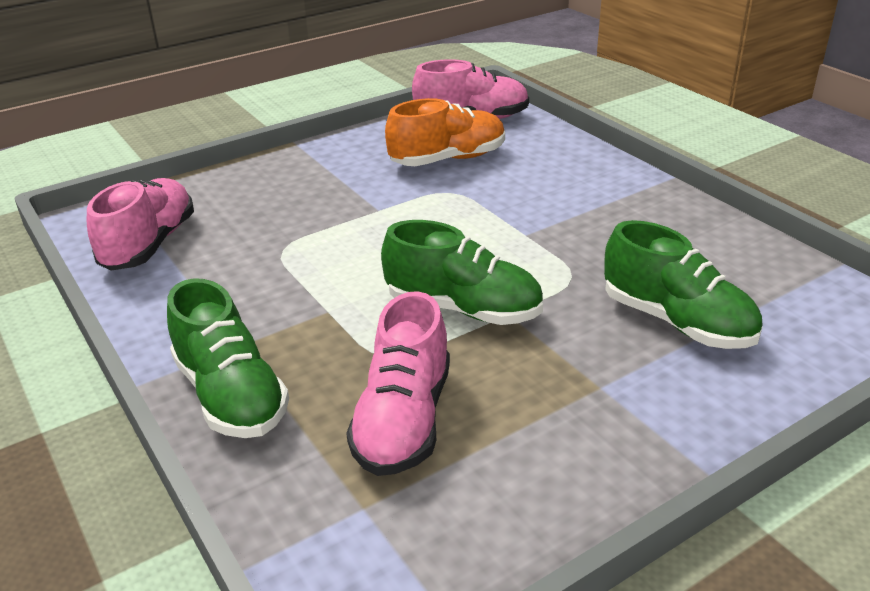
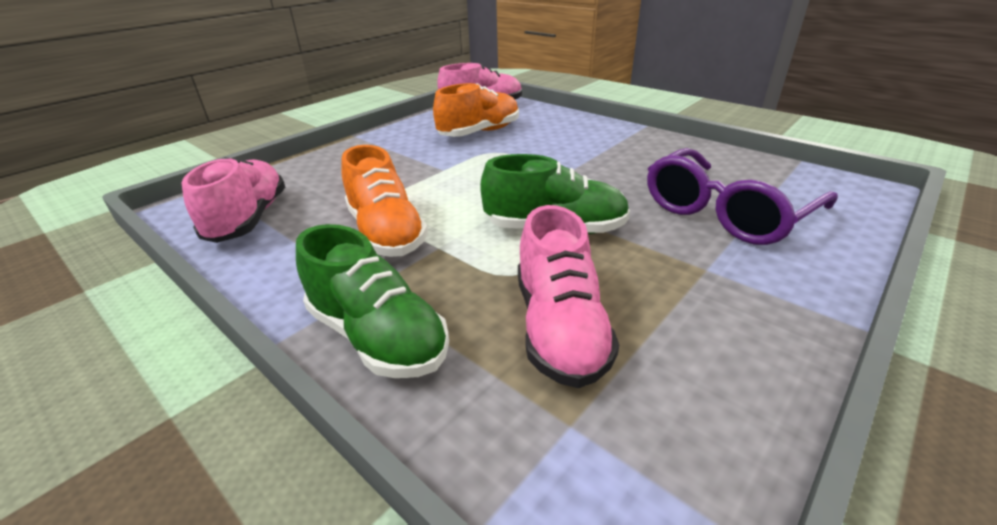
camera: 15 degrees left, 0 degrees up
(281, 284) = (386, 233): none -> orange shoe
(677, 322) = (725, 212): green shoe -> purple glasses

